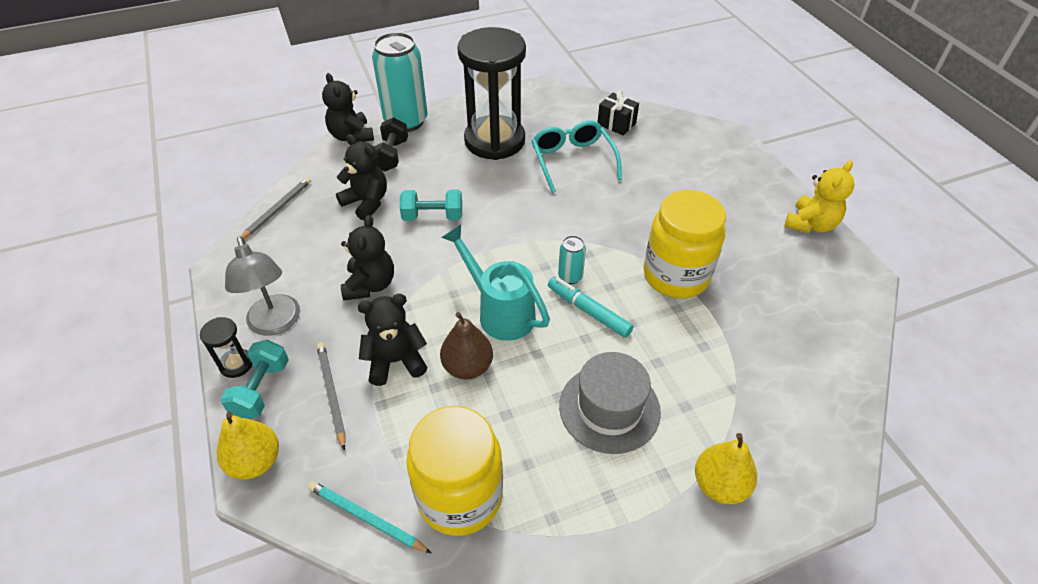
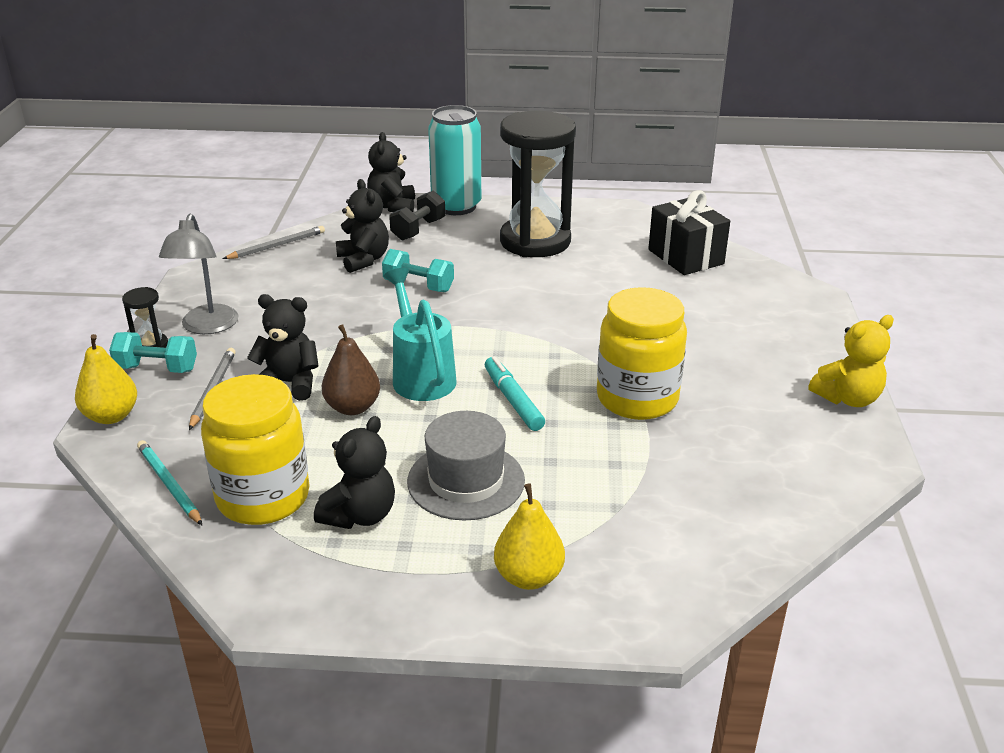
camera: 25 degrees right, 15 degrees down
(261, 389) = (157, 368): turquoise dumbbell -> turquoise dumbbell turned 60 degrees clockwise
(370, 285) = (314, 322): black teddy bear -> black teddy bear (360, 515)
(570, 277) = (518, 368): turquoise can -> none
(572, 161) = (606, 276): turquoise glasses -> none
(616, 124) = (685, 257): black gift -> black gift, size x1.62

